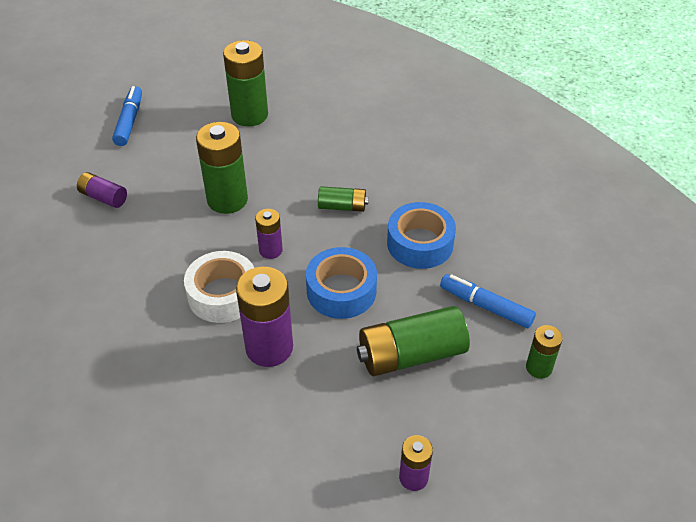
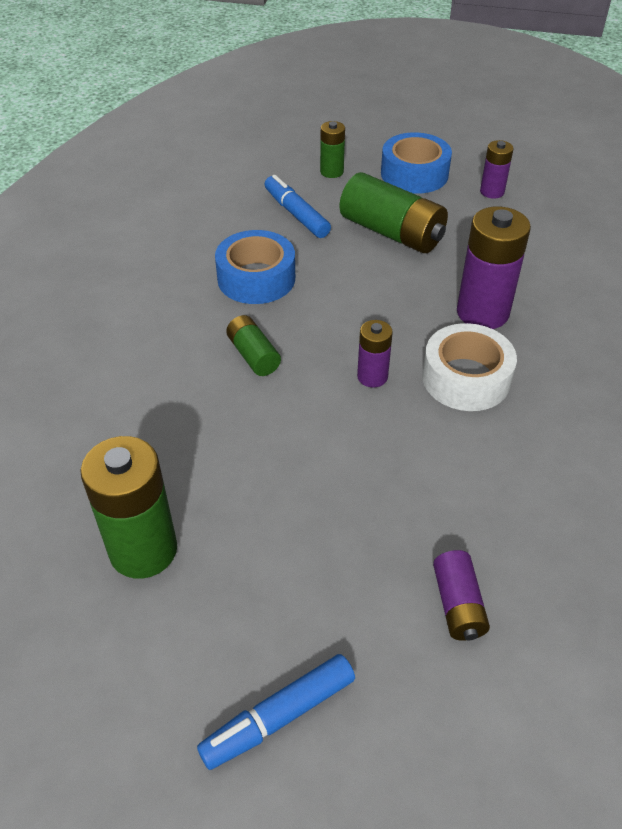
camera: 125 degrees left, 0 degrees up
(227, 200) = (334, 462): green battery -> none
(341, 291) = (370, 300): blue tape -> blue tape (414, 174)
(486, 306) = (296, 214): blue marker -> blue marker turned 150 degrees clockwise

